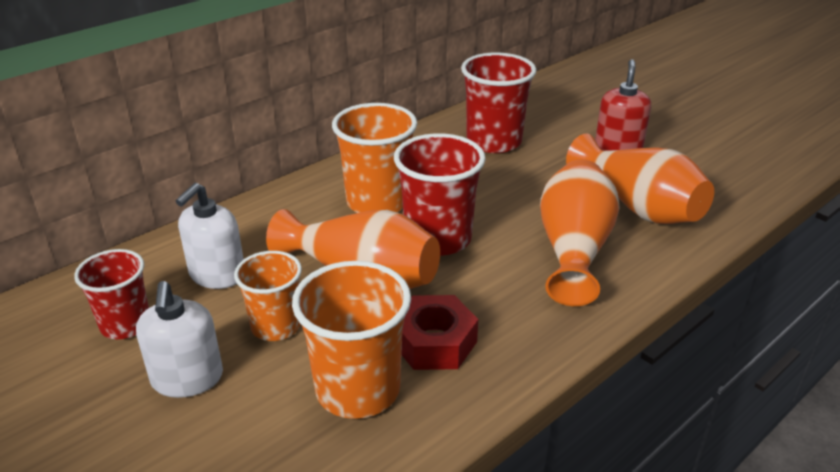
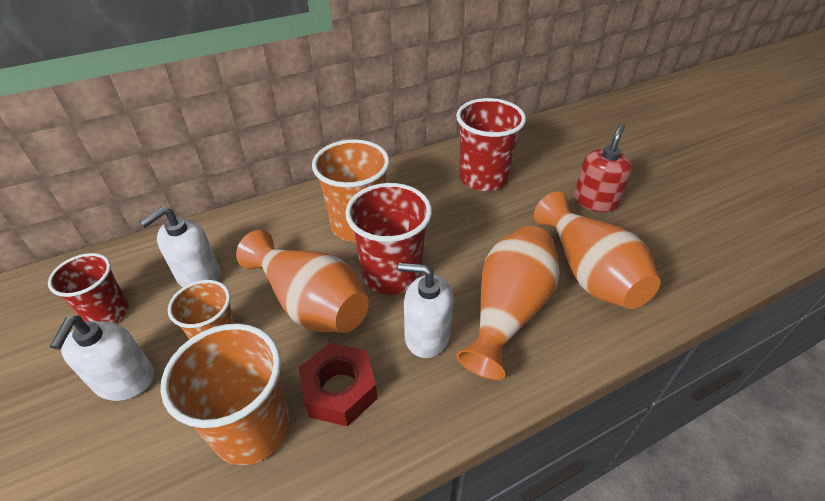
camera: 15 degrees right, 10 degrees up
(501, 283) = (427, 335): none -> white soap dispenser

